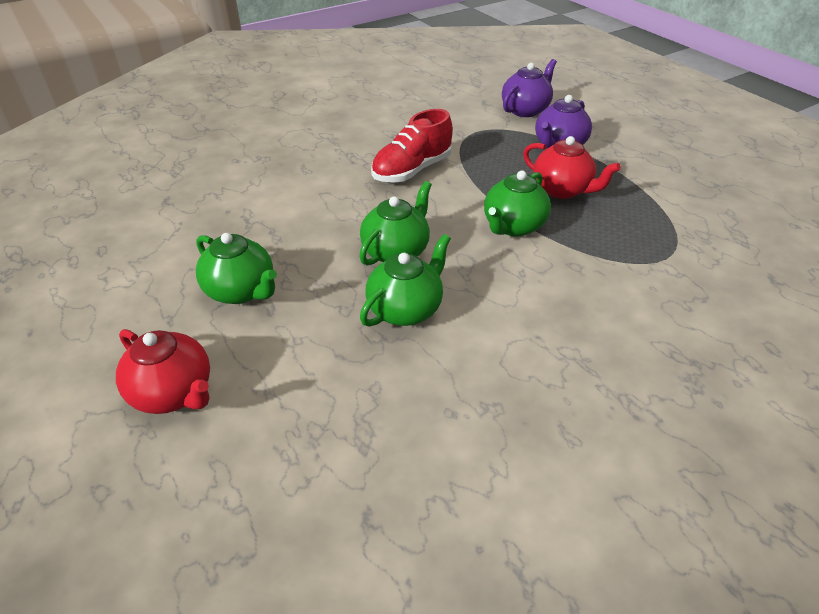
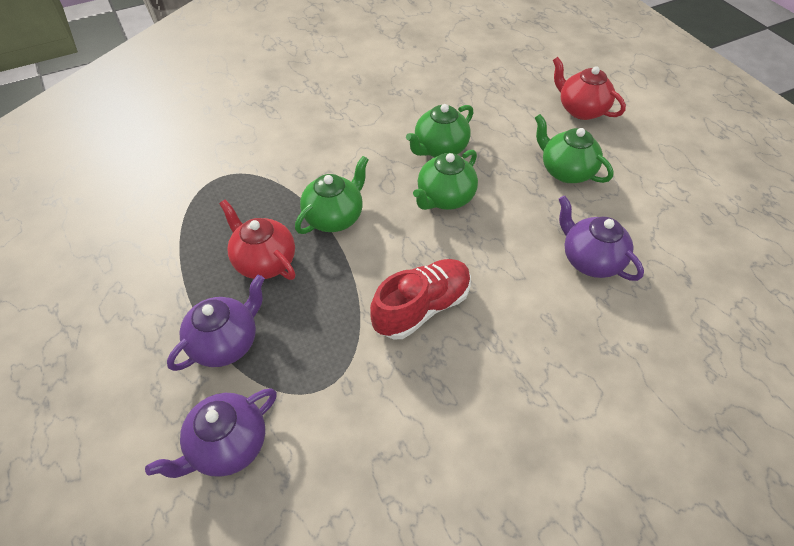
camera: 175 degrees left, 10 degrees up
(252, 208) = (590, 260): none -> purple teapot

